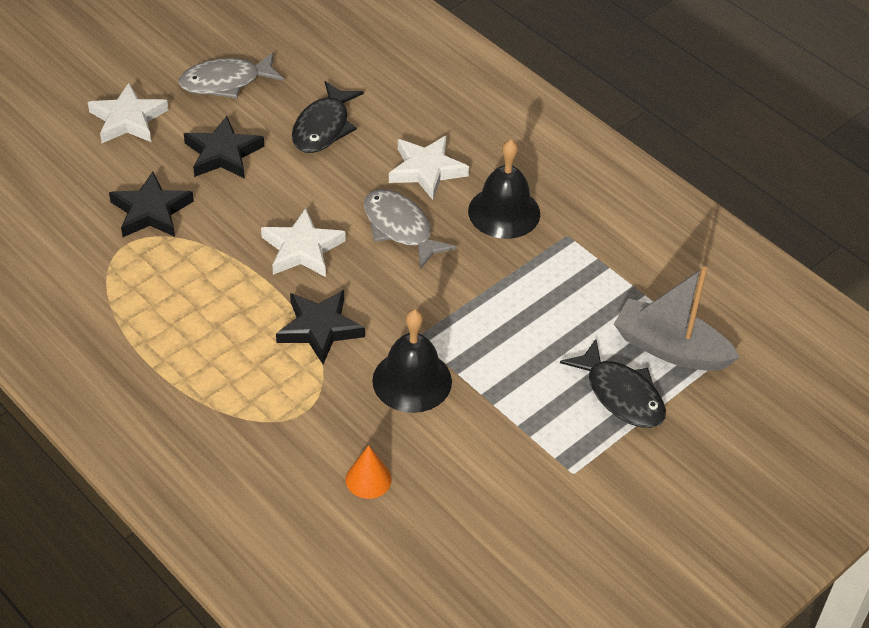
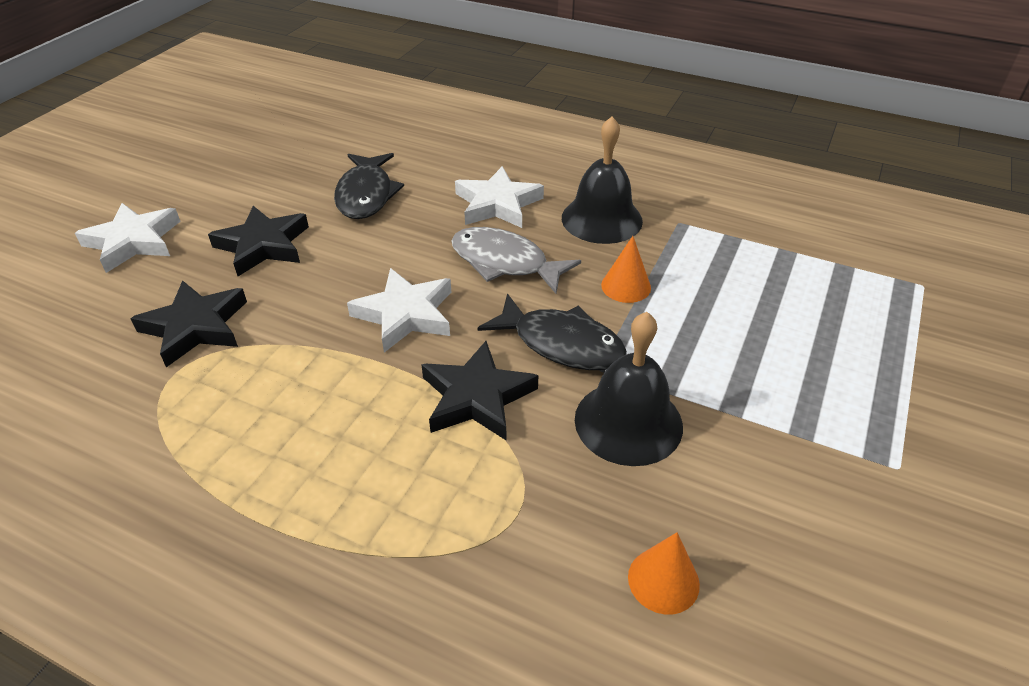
camera: 20 degrees left, 5 degrees down
(226, 82) = (238, 182): grey fish -> none
(481, 279) = (626, 286): none -> orange cone
(621, 395) = (866, 357): black fish -> black fish (561, 344)
(670, 348) = (868, 294): grey boat -> none

